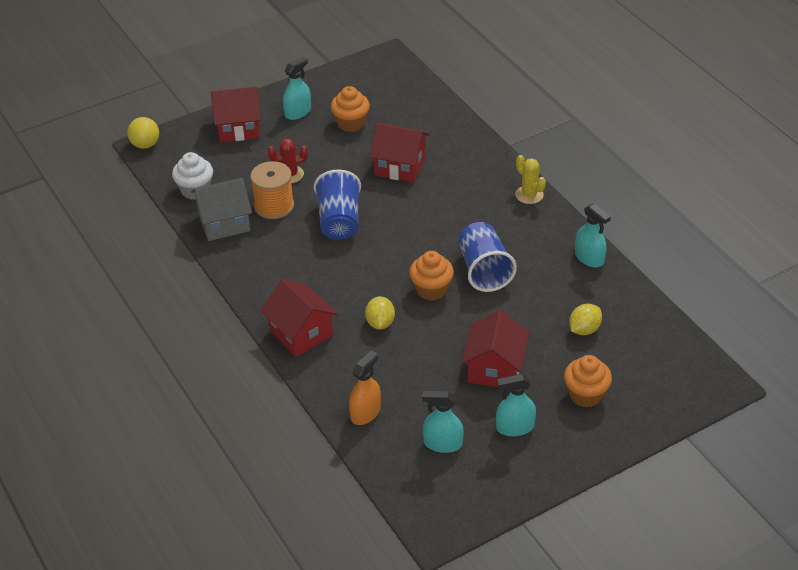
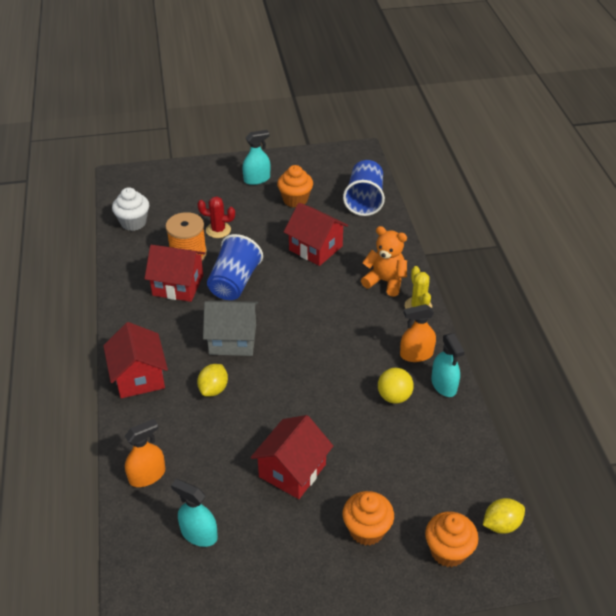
camera: 20 degrees right, 0 degrees up
(145, 145) = (119, 175): yellow ball -> yellow ball (394, 396)
(224, 223) = (138, 257): grey house -> grey house (233, 339)
(238, 128) = (201, 180): red house -> red house (178, 285)
(431, 290) = (278, 371): orange cupcake -> orange cupcake (448, 551)
(484, 270) = (336, 367): blue cup -> blue cup (364, 200)
(485, 180) = (385, 281): none -> orange teddy bear
(515, 427) = (277, 541): turquoise spray bottle -> none
(550, 238) = (416, 354): none -> orange spray bottle
(584, 329) = (401, 458): yellow lemon -> yellow lemon (501, 524)

